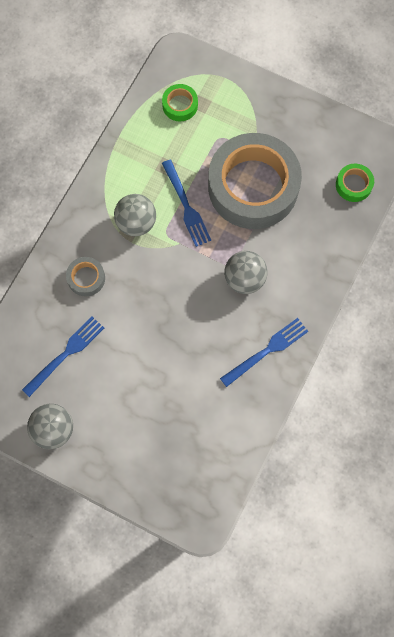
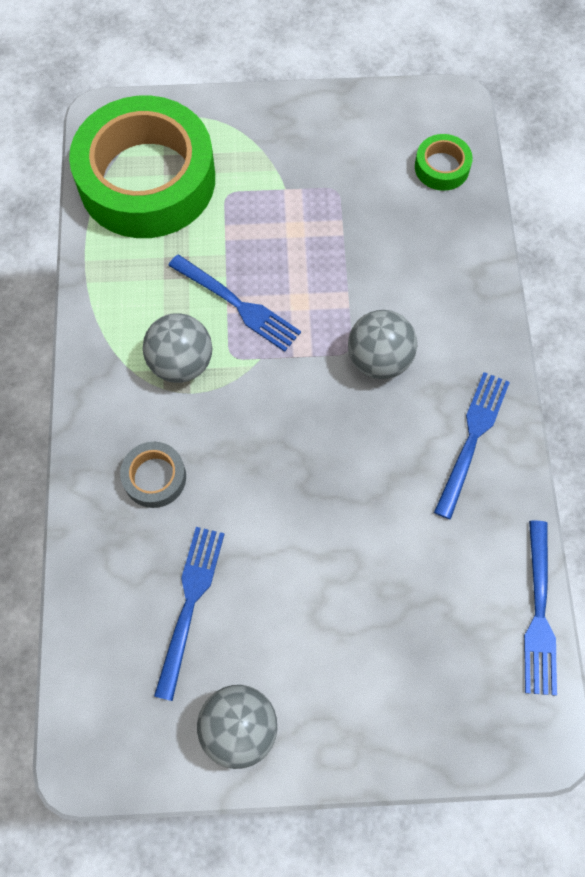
camera: 30 degrees left, 5 degrees down
(180, 105) = (147, 179): green tape -> green tape, size x2.48
(241, 462) = (539, 614): none -> blue fork
(253, 187) = (313, 234): grey tape -> none

